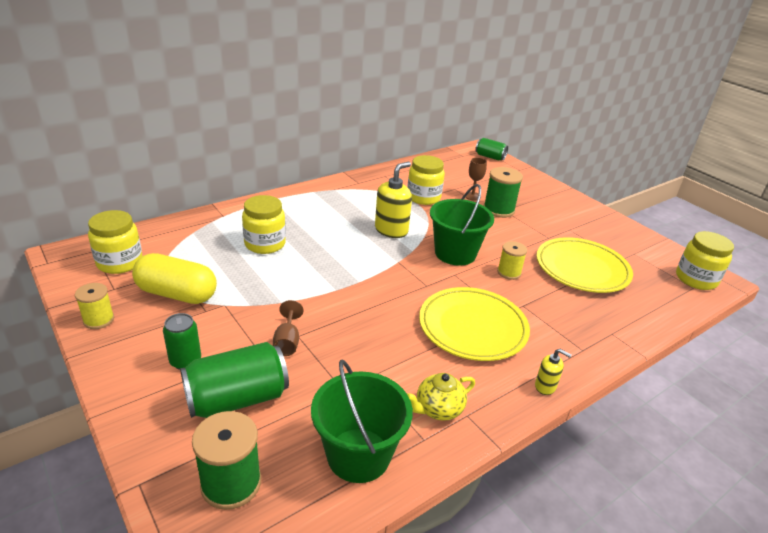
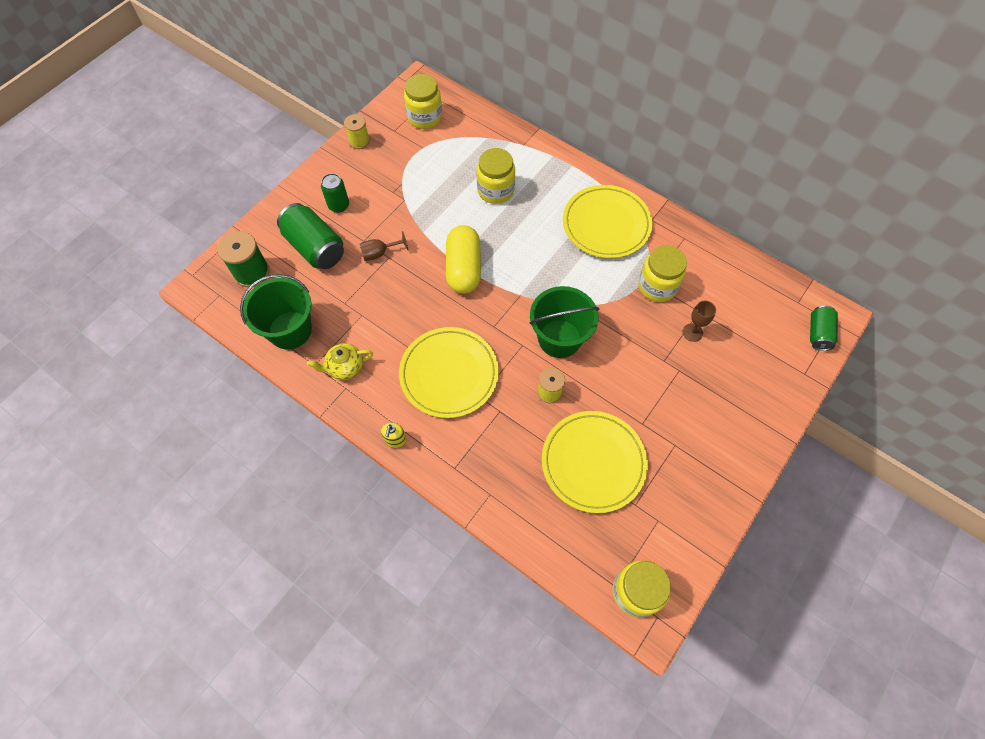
camera: 75 degrees right, 30 degrees up
(177, 294) = (404, 167): yellow capsule -> yellow capsule (463, 268)
(349, 201) = (606, 224): none -> yellow plate
(391, 230) = (572, 275): yellow soap dispenser -> none
(438, 409) = (345, 367): yellow teapot -> yellow teapot turned 60 degrees counterclockwise
(498, 210) = (676, 364): green spool -> none

